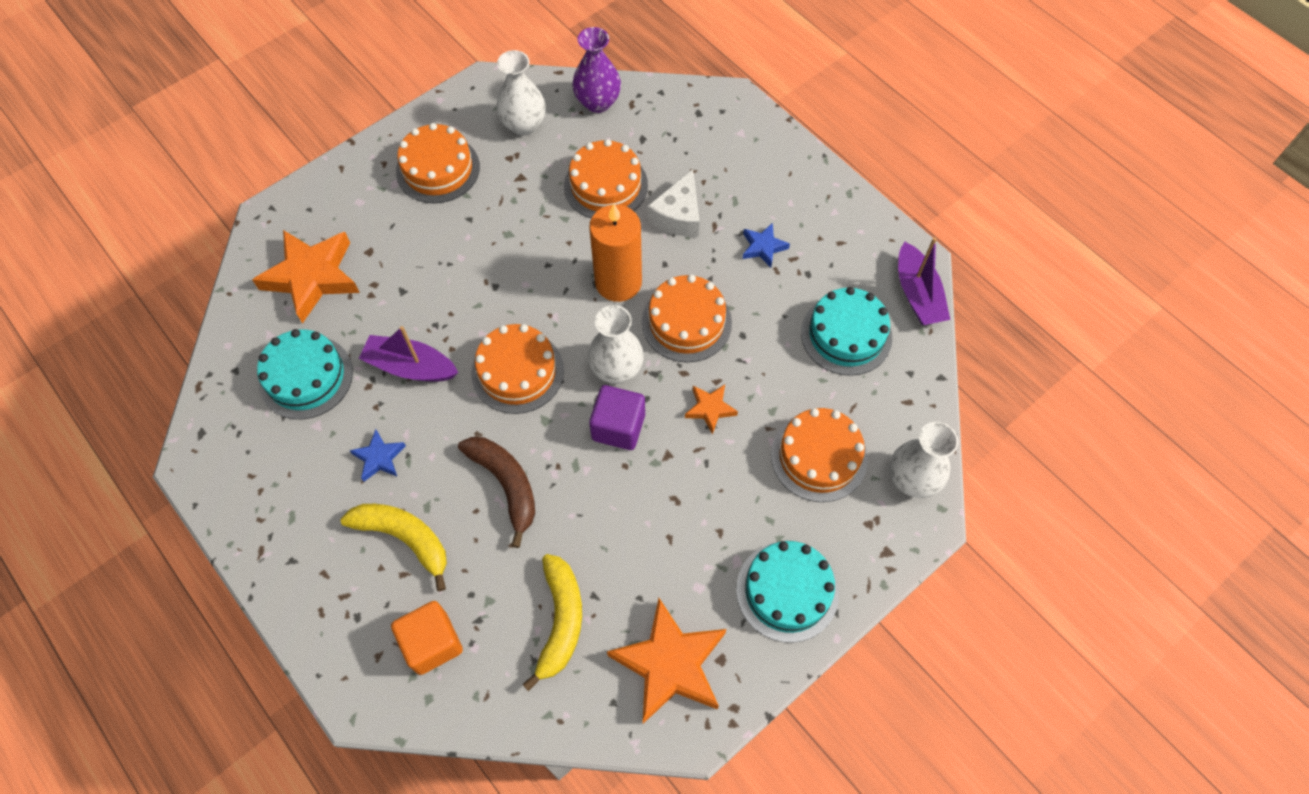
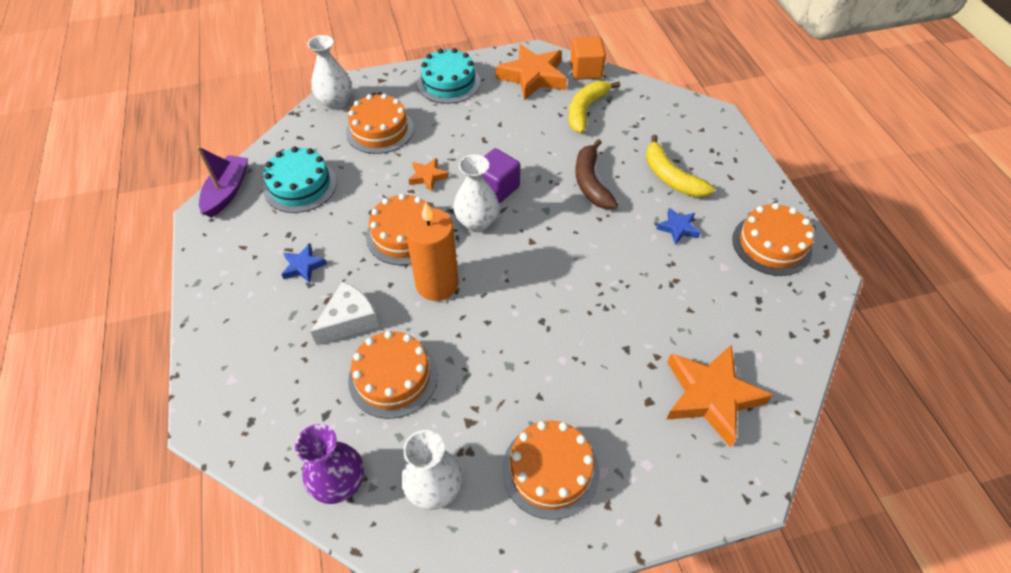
camera: 155 degrees left, 10 degrees down
(306, 377) = (728, 306): turquoise cake -> none
(411, 367) = (637, 282): purple boat -> none
(432, 643) = (667, 124): orange cube -> orange cube (586, 71)
(517, 371) = (552, 248): orange cake -> orange cake (771, 244)

